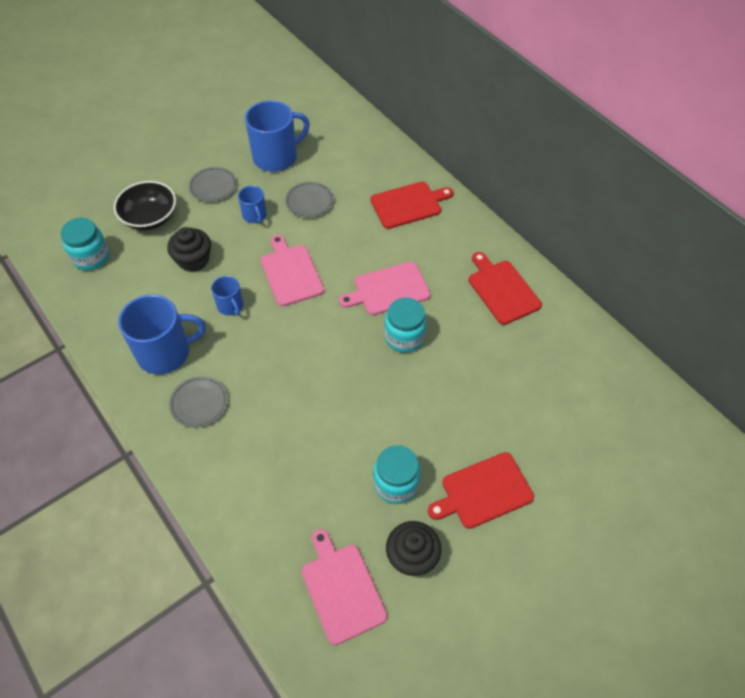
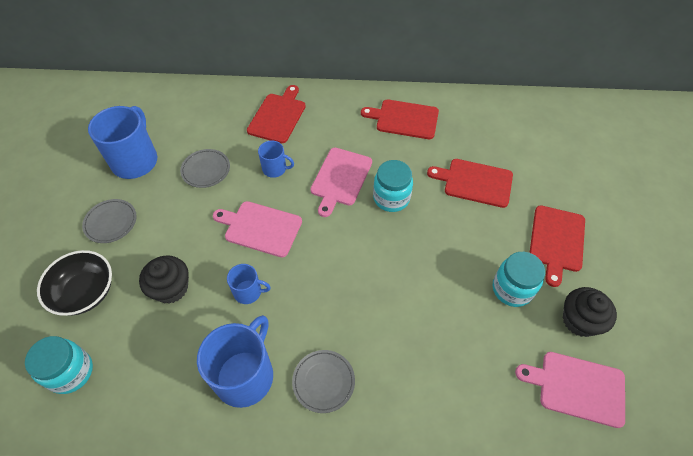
camera: 50 degrees left, 0 degrees up
(254, 215) = (176, 214): blue mug -> blue mug (275, 169)
(486, 387) = (475, 182): none -> red cutting board

